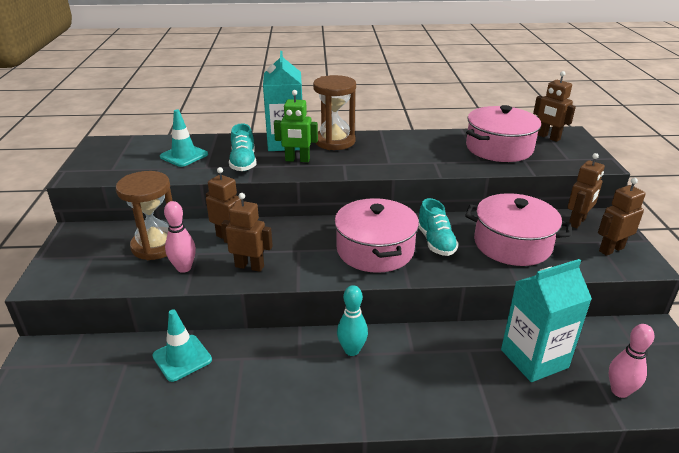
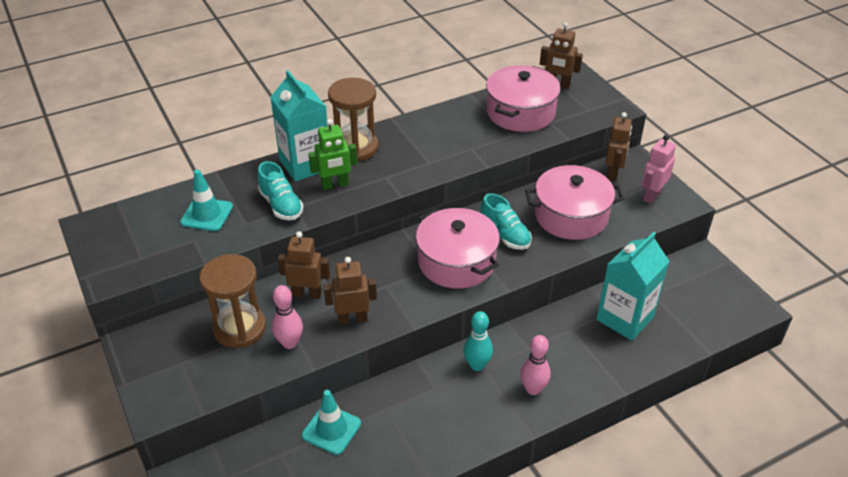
camera: 25 degrees left, 10 degrees up
(611, 249) = (652, 196): brown robot -> pink robot
(619, 391) = (697, 324): pink bowling pin -> pink bowling pin (533, 389)

